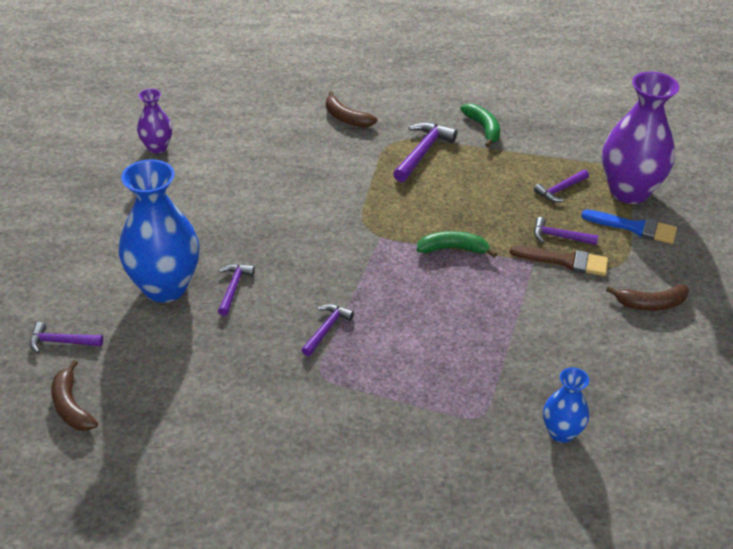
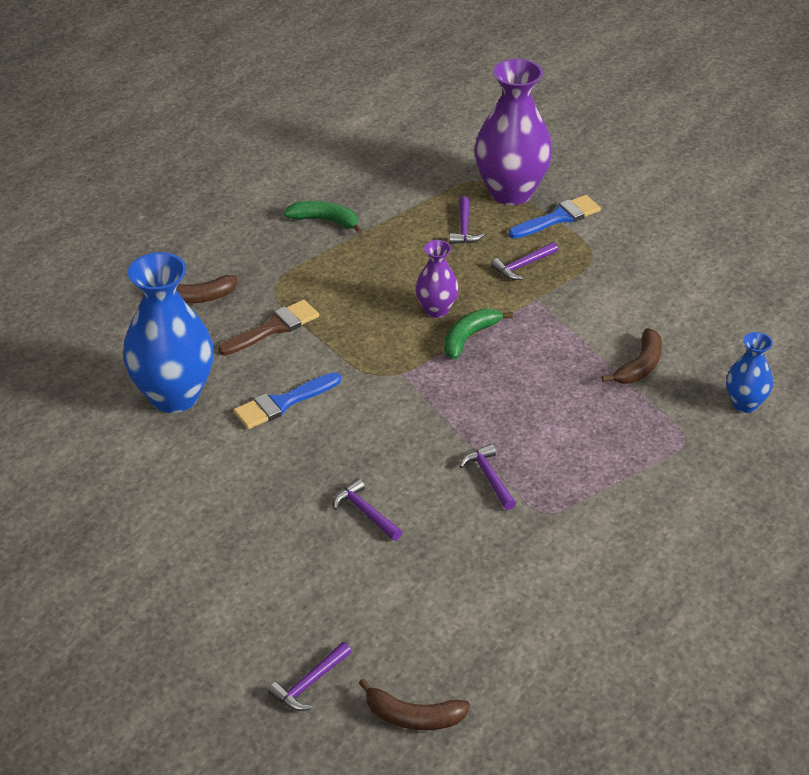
camera: 50 degrees left, 0 degrees up
(157, 147) = (71, 459): purple vase -> purple vase (436, 310)
(165, 287) = (310, 563): blue vase -> blue vase (174, 396)
(293, 201) = (283, 403): none -> blue brush
(422, 152) = (313, 278): purple hammer -> none
(565, 261) = (556, 281): brown brush -> brown brush (273, 328)
(651, 304) = (654, 267): brown banana -> brown banana (640, 366)

